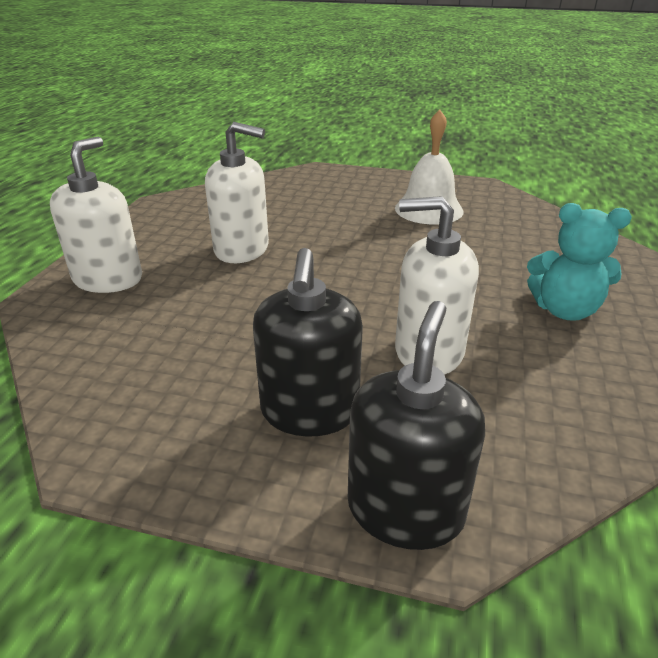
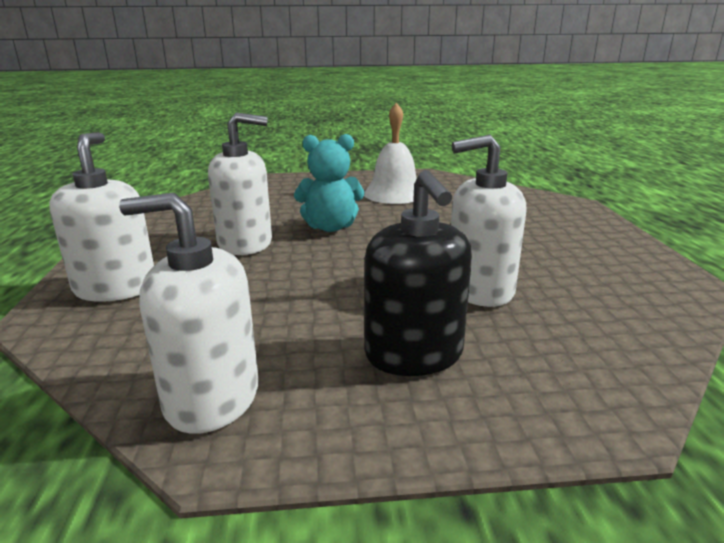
camera: 20 degrees left, 10 degrees down
(117, 410) = (212, 398): none -> white soap dispenser
(405, 510) = (563, 410): black soap dispenser -> none
(564, 310) = (558, 243): turquoise teddy bear -> turquoise teddy bear (330, 227)

